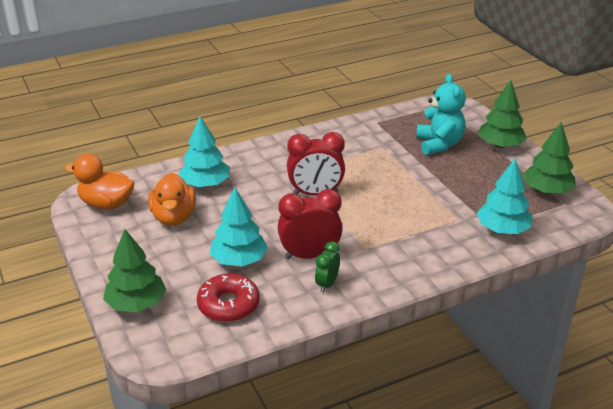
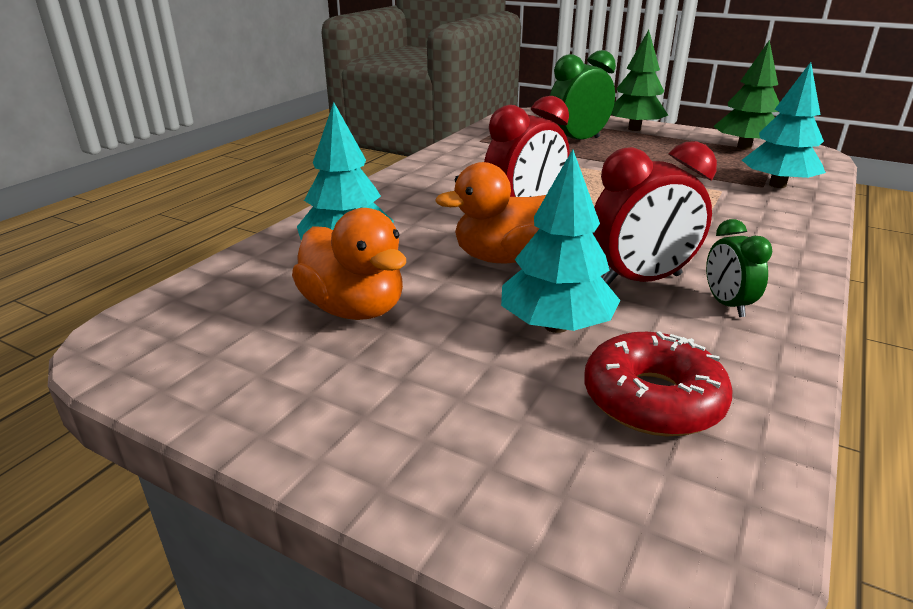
camera: 35 degrees left, 5 degrees down
(106, 204) = (189, 335): orange duck -> orange duck (505, 258)
(136, 304) = (486, 486): green tree -> none
(309, 255) = (640, 280): red clock -> red clock turned 150 degrees counterclockwise
(439, 144) = (577, 141): turquoise teddy bear -> green clock

